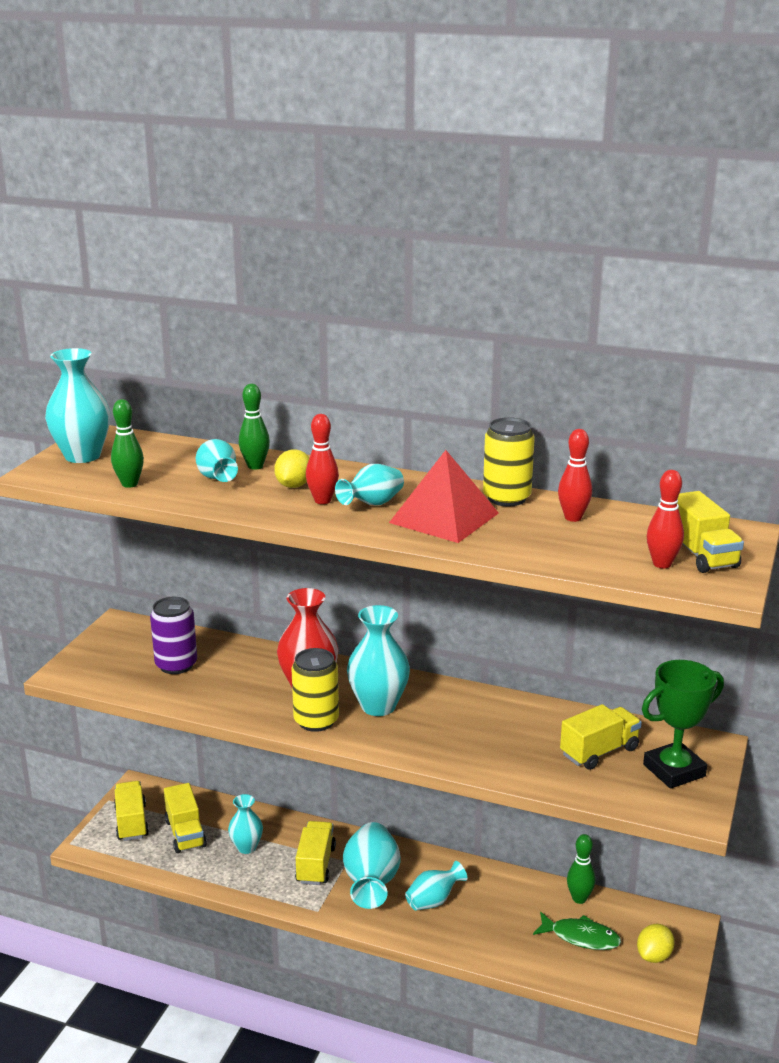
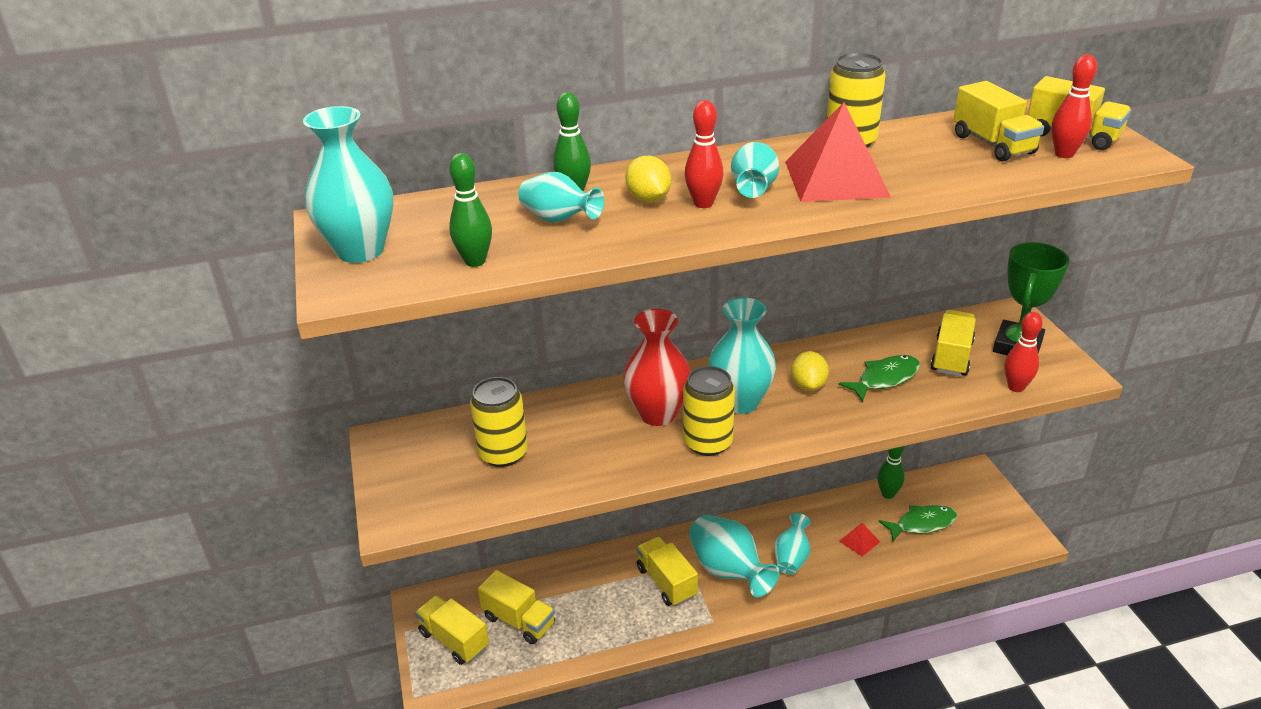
camera: 35 degrees left, 10 degrees up
(176, 665) = (503, 453): purple can -> yellow can
(246, 847) = (589, 601): turquoise vase -> none
(506, 920) = (859, 541): none -> red pyramid
(515, 741) = (884, 379): none -> green fish
(573, 518) = (931, 140): red bowling pin -> red bowling pin (1016, 387)
(617, 537) = (993, 144): none -> yellow truck
(654, 956) = (981, 509): yellow lemon -> yellow lemon (808, 385)

